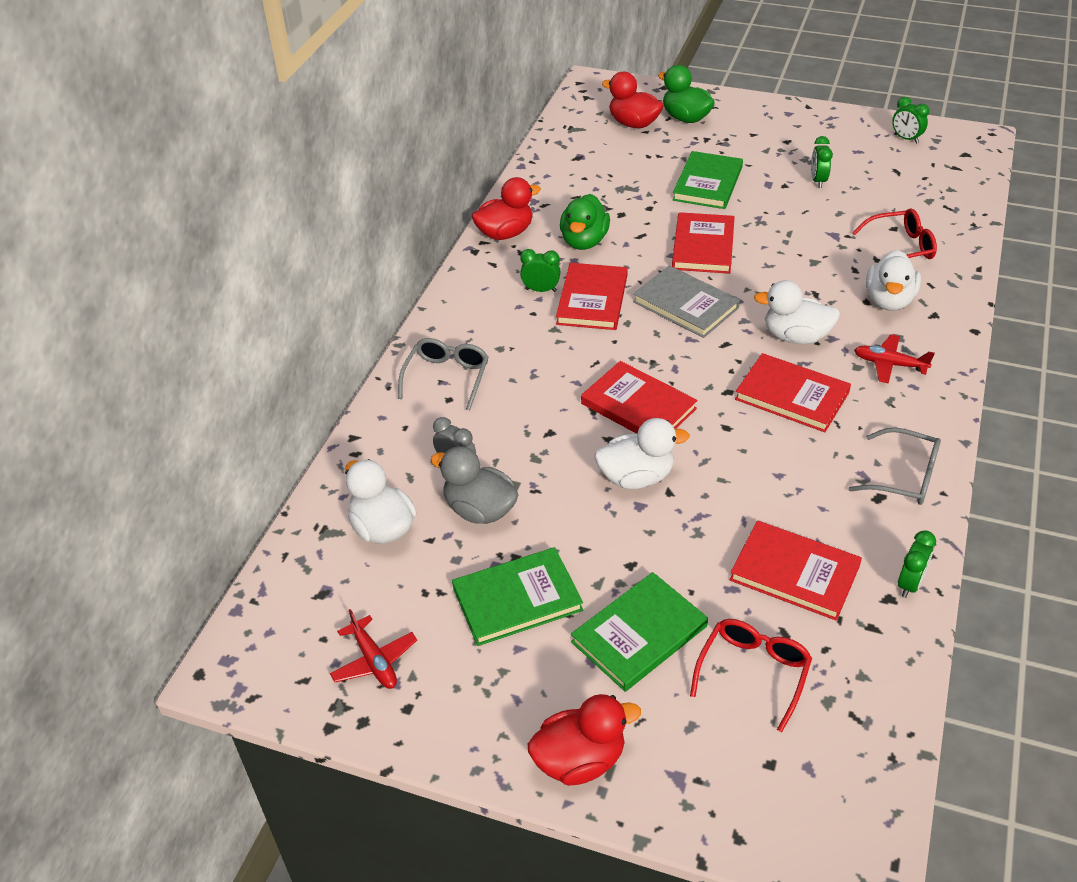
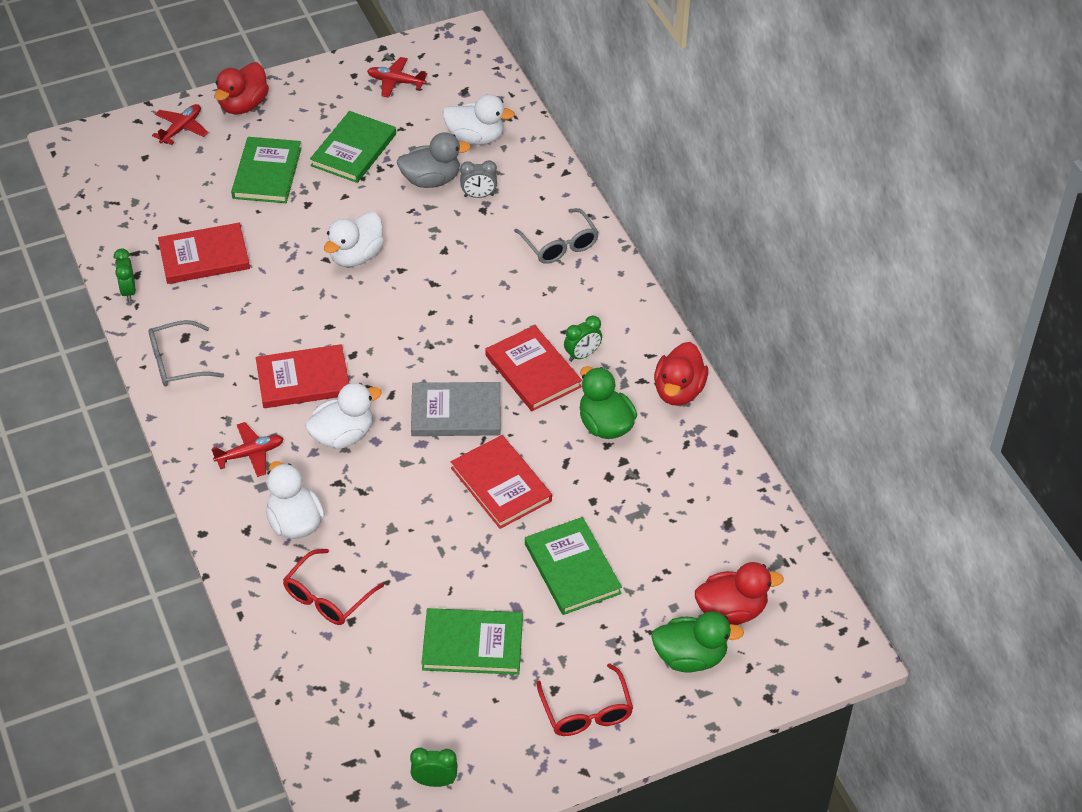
camera: 135 degrees right, 5 degrees up
(638, 406) = (405, 304): red book -> none
(689, 778) = (181, 129): none -> red plane
(753, 672) = (186, 191): red glasses -> red glasses (586, 712)
(818, 181) = (472, 644): green clock -> green book

